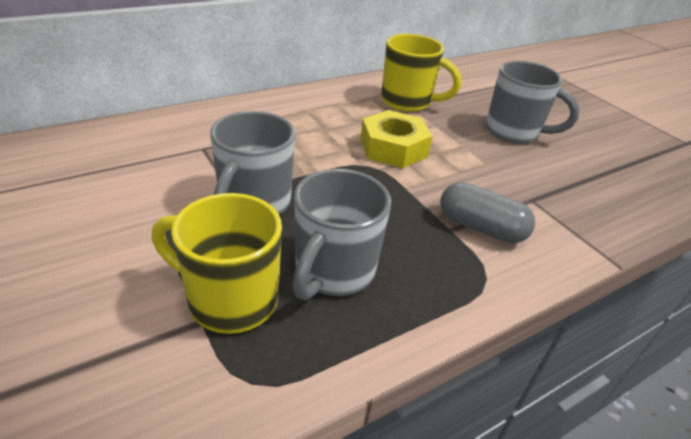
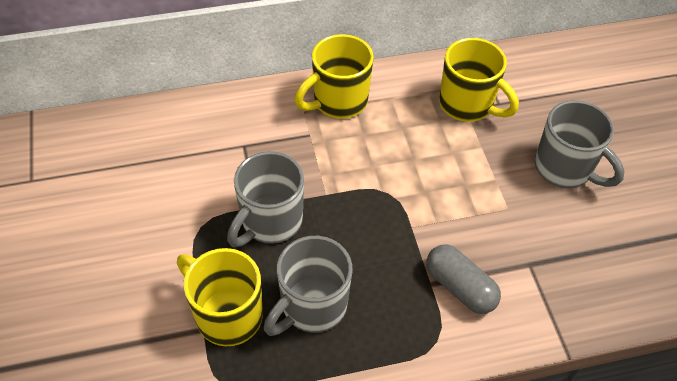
camera: 20 degrees right, 15 degrees up
(289, 109) = (338, 101): none -> yellow mug
(393, 148) = (422, 172): yellow nut -> none

